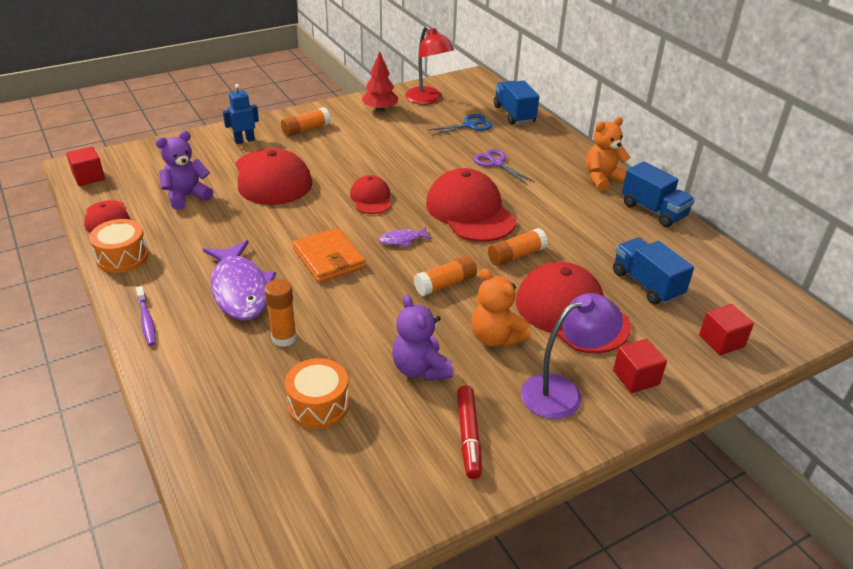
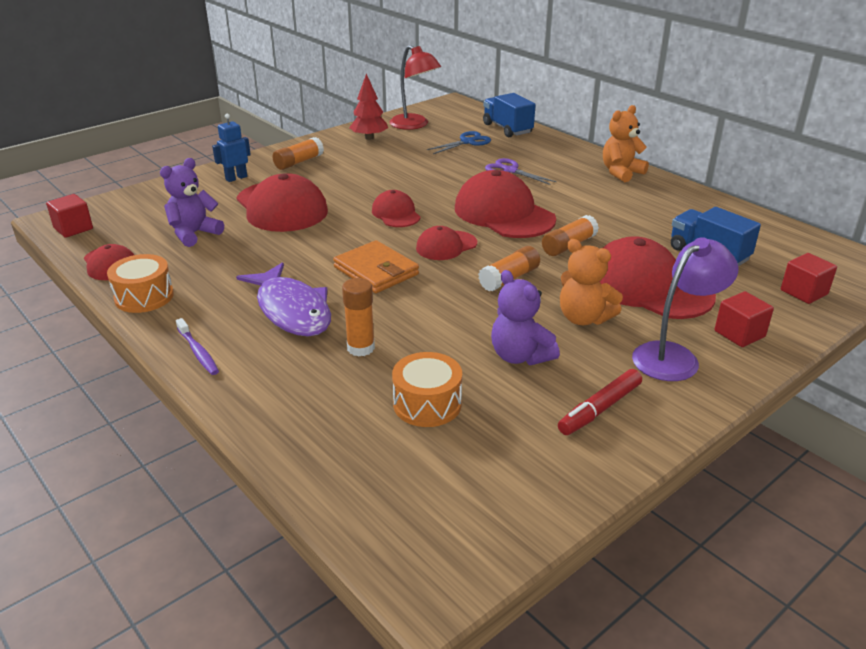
camera: 10 degrees left, 5 degrees down
(402, 240) = (446, 246): purple fish -> red cap
(468, 436) = (599, 409): red marker -> red marker turned 60 degrees clockwise
(653, 211) = (683, 193): blue truck -> none

